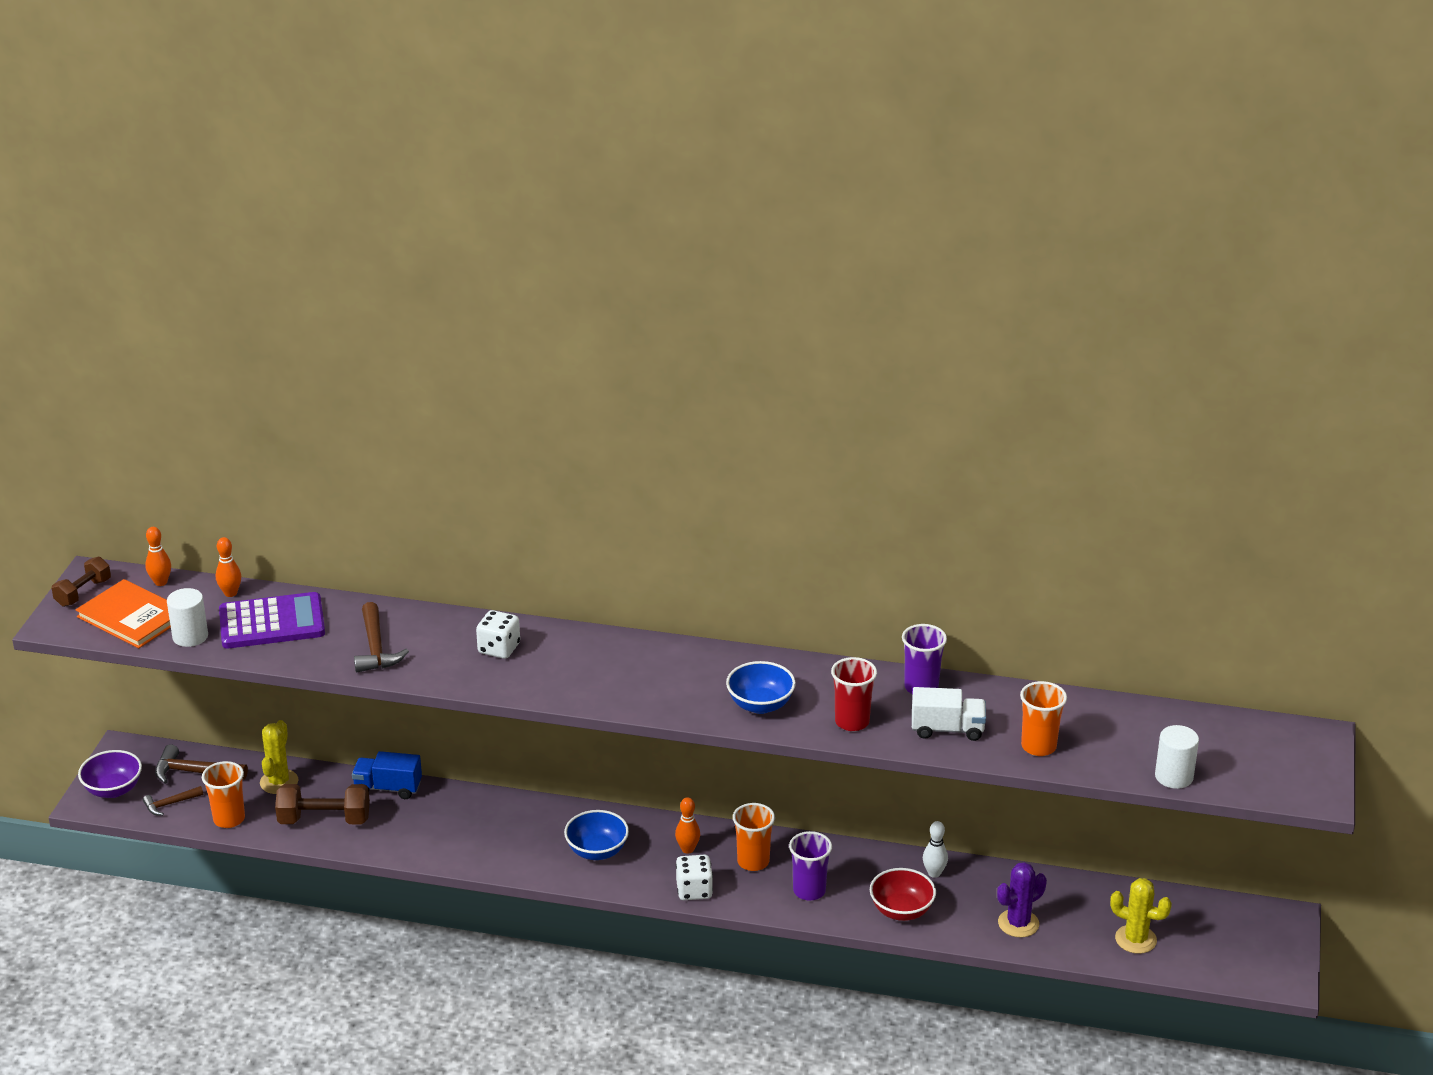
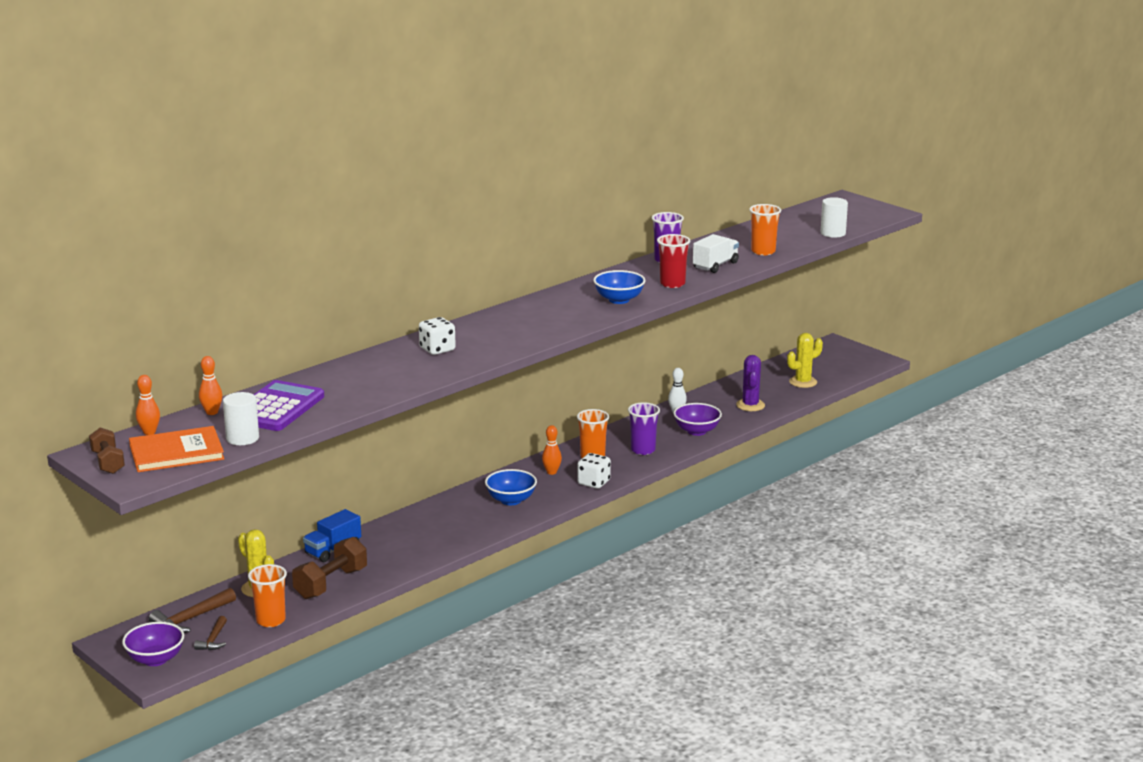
camera: 55 degrees left, 10 degrees down
(376, 648) = (370, 384): brown hammer -> none
(901, 910) = (697, 431): red bowl -> purple bowl

